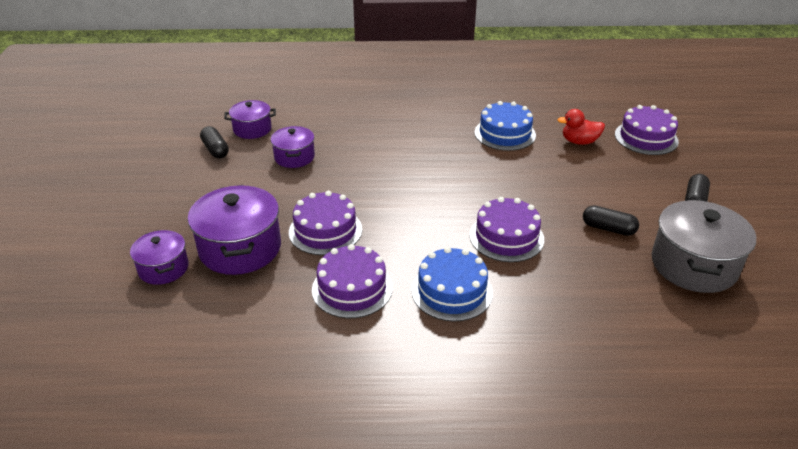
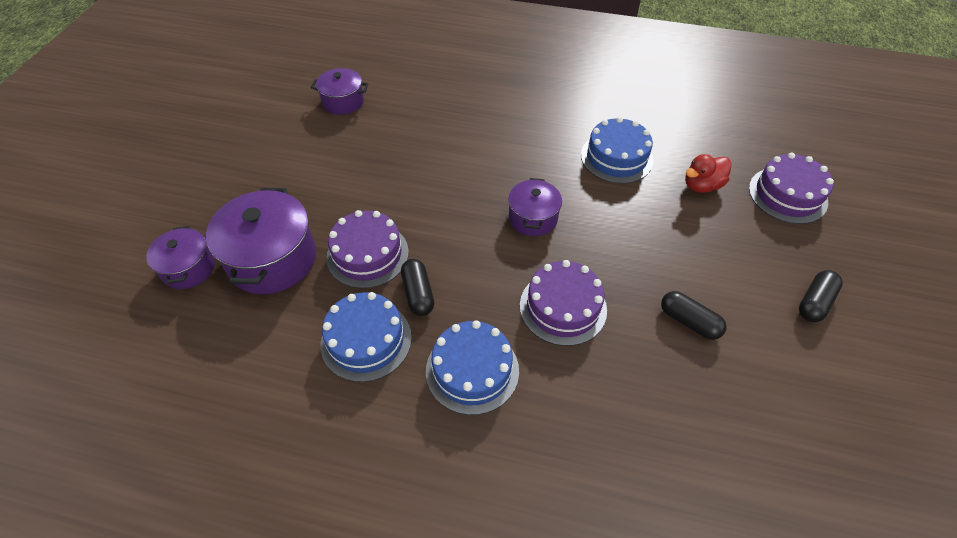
camera: 15 degrees right, 15 degrees up
(215, 150) = (296, 122): black capsule -> black capsule (418, 293)
(294, 157) = (372, 147): purple pot -> purple pot (533, 218)
(352, 288) = (366, 340): purple cake -> blue cake
(579, 142) = (702, 185): red duck -> red duck turned 45 degrees counterclockwise
(694, 265) = (776, 401): grey pot -> none

